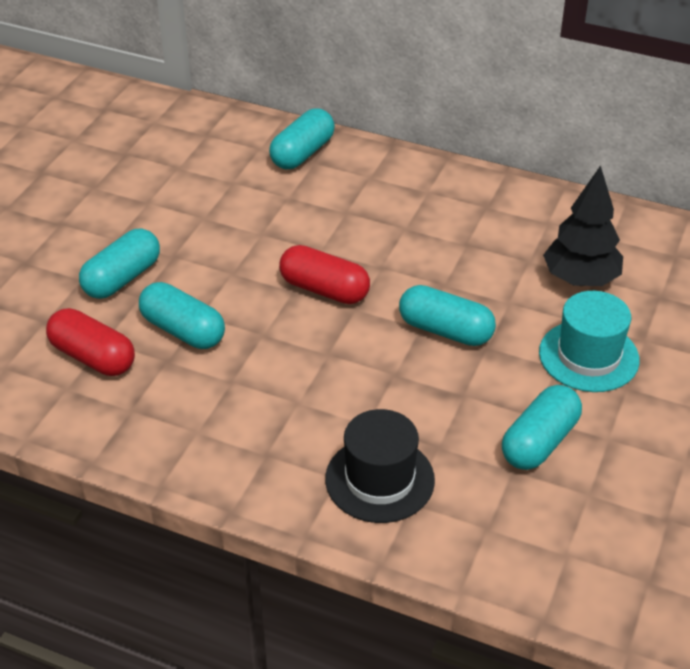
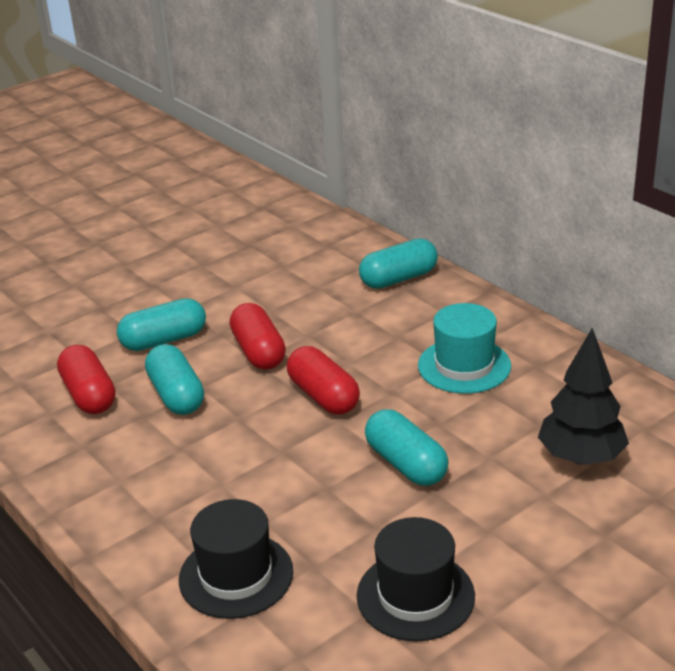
camera: 30 degrees right, 10 degrees down
(228, 263) = (259, 351): none -> red capsule
(539, 442) = (415, 596): turquoise capsule -> black hat
(588, 356) = (532, 532): turquoise hat -> turquoise hat (464, 366)

